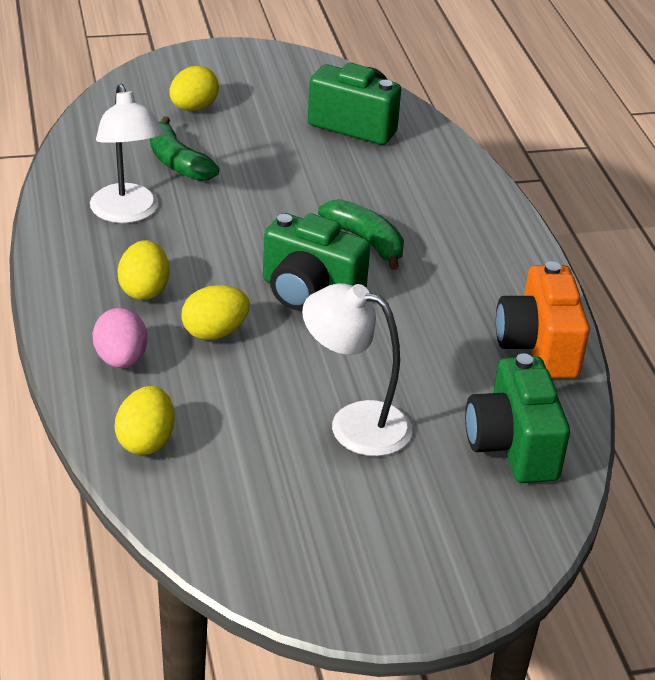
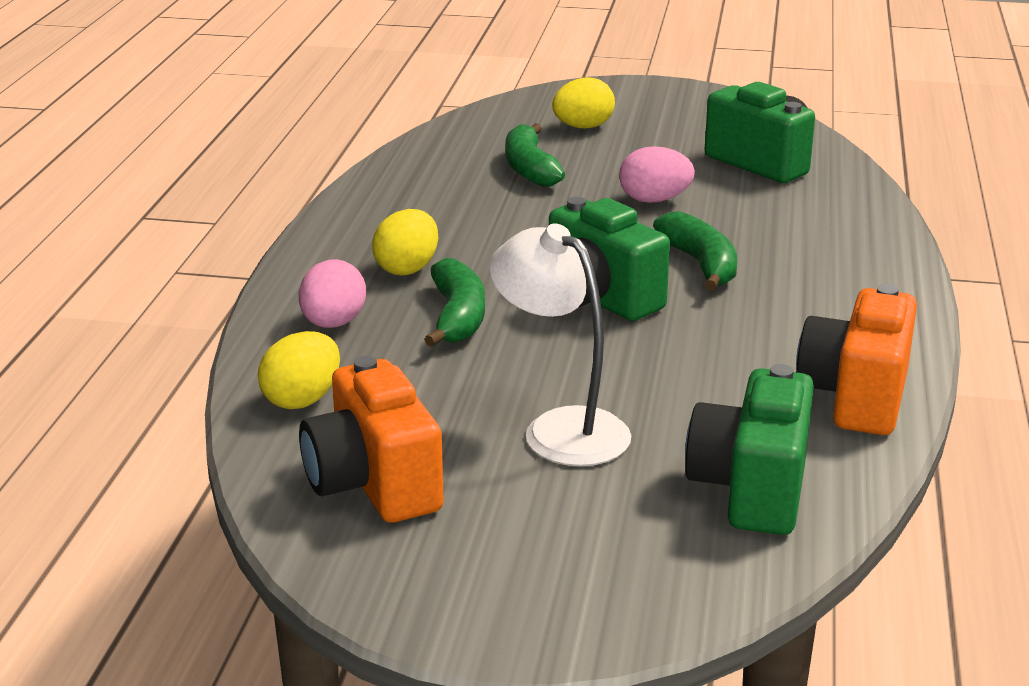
camera: 25 degrees right, 10 degrees down
(127, 213) = (440, 203): white lamp -> none
(215, 332) = (457, 317): yellow egg -> green banana
(251, 507) = (373, 484): none -> orange camera
(295, 180) = (654, 200): none -> pink egg

